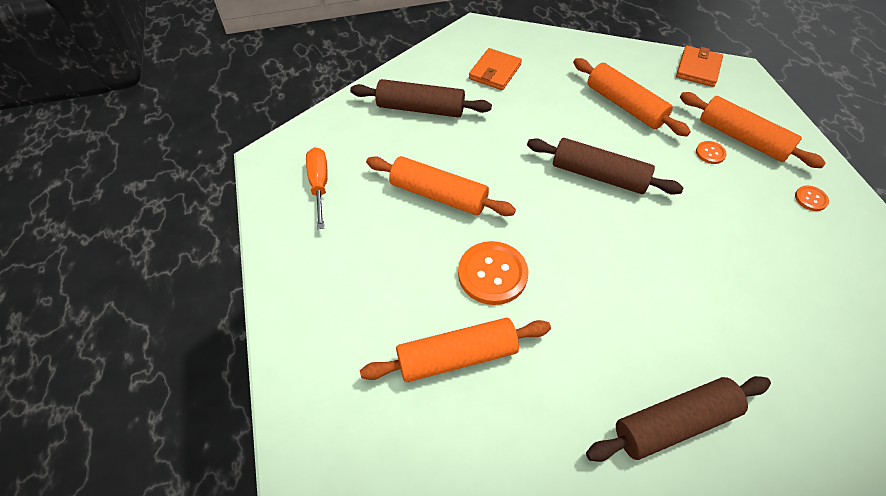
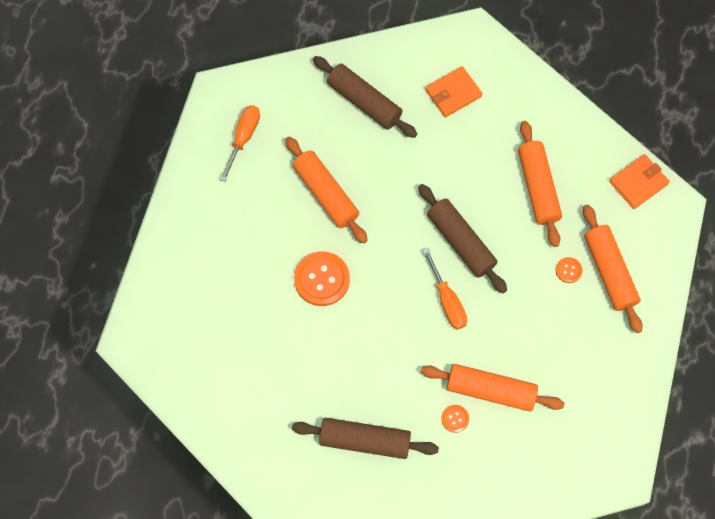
camera: 30 degrees right, 15 degrees up
(457, 356) = (260, 324): orange rolling pin -> orange rolling pin (490, 390)
(631, 230) = (447, 300): none -> orange screwdriver
(810, 199) = (610, 352): orange button -> orange button (455, 418)

